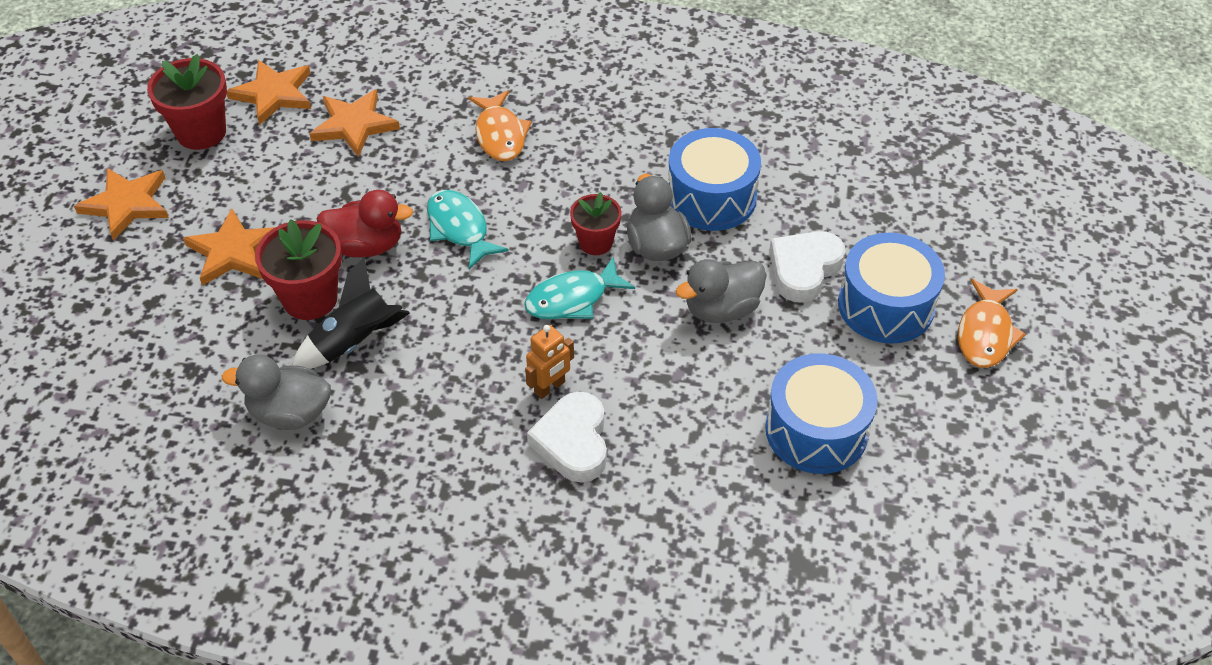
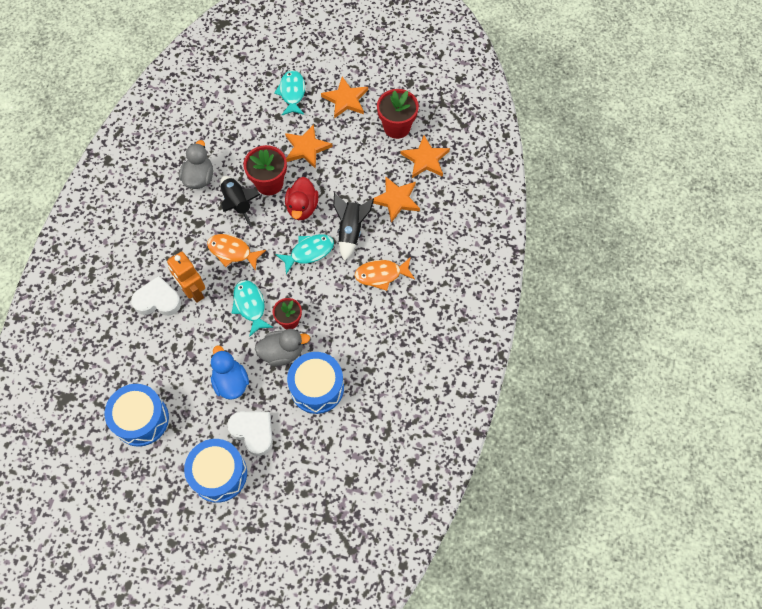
camera: 95 degrees right, 15 degrees up
(96, 285) = (292, 93): none -> turquoise fish
(416, 177) = (351, 231): none -> black rocket
(550, 387) = (193, 291): orange robot -> orange robot, size x1.54
(721, 309) = (231, 382): grey duck -> blue duck
(985, 334) = (189, 528): orange fish -> orange fish (232, 252)

